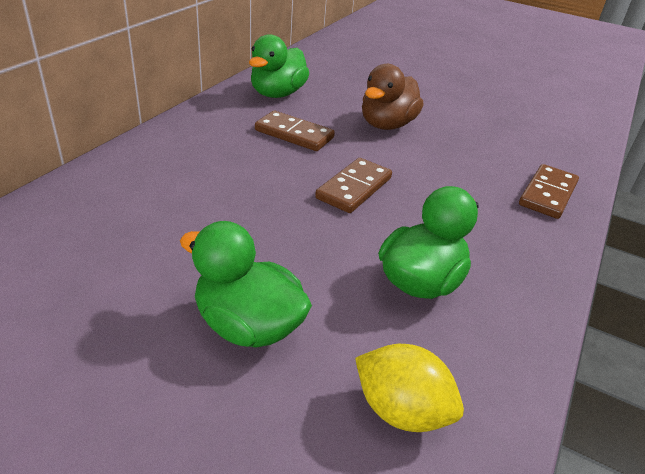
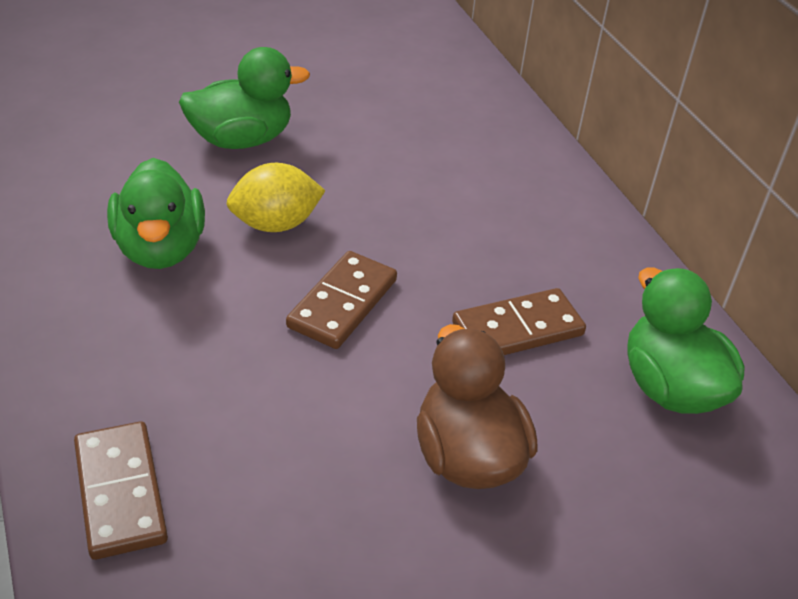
camera: 130 degrees right, 5 degrees up
(354, 188) = (342, 303): brown domino -> brown domino turned 45 degrees clockwise
(401, 410) = (86, 159): yellow lemon -> yellow lemon (275, 224)

